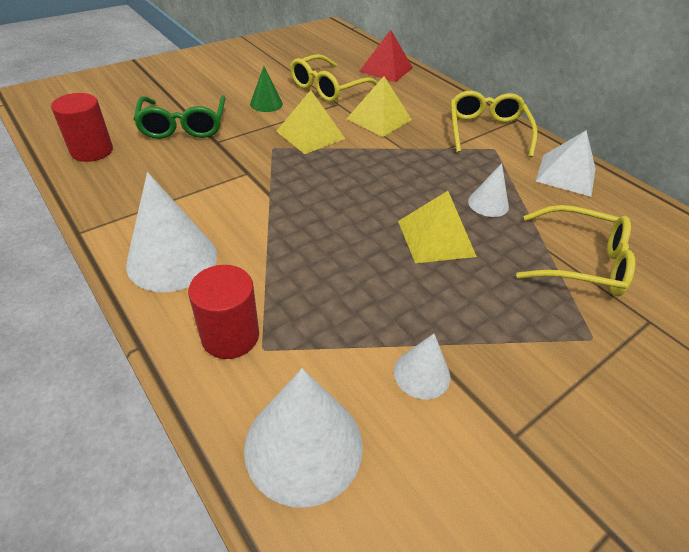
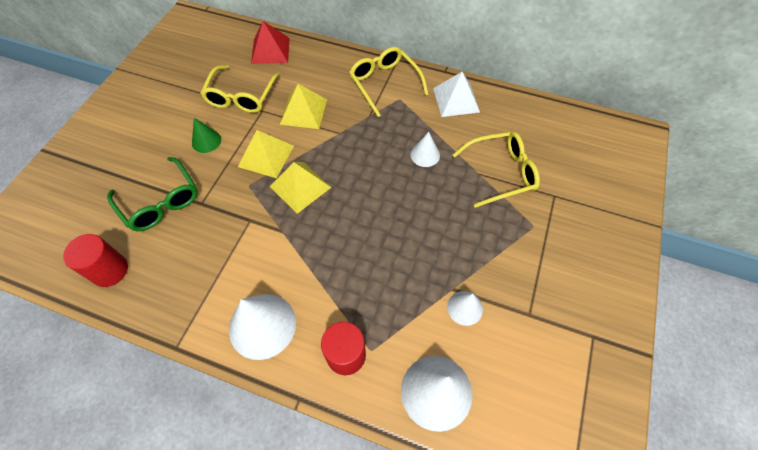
camera: 30 degrees left, 15 degrees up
(435, 238) = (412, 204): yellow pyramid -> yellow pyramid (300, 187)

